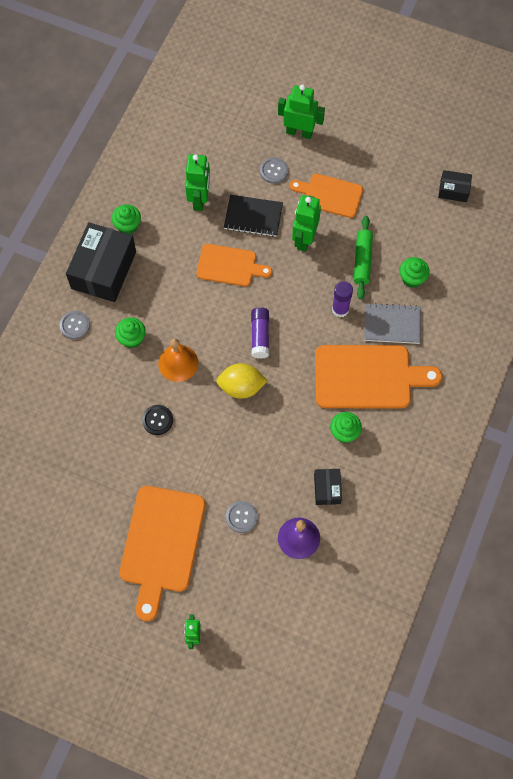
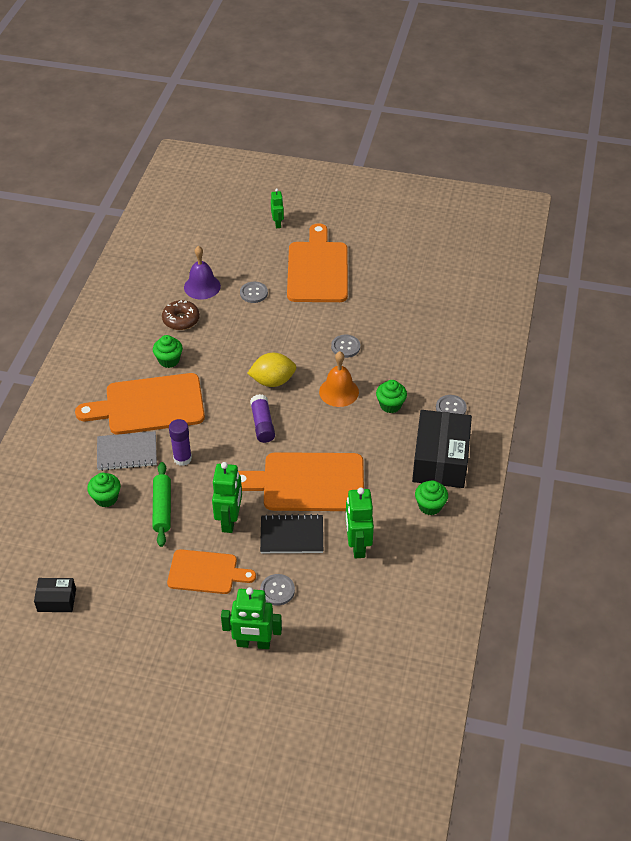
camera: 170 degrees right, 20 degrees down
(157, 420) = (345, 347): black button -> grey button
(229, 266) = (307, 482): orange cutting board -> orange cutting board, size x1.64
(327, 489) = (181, 320): black box -> brown donut

